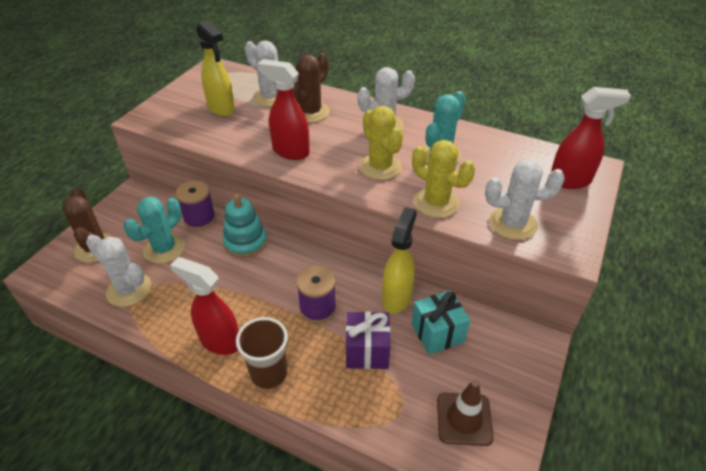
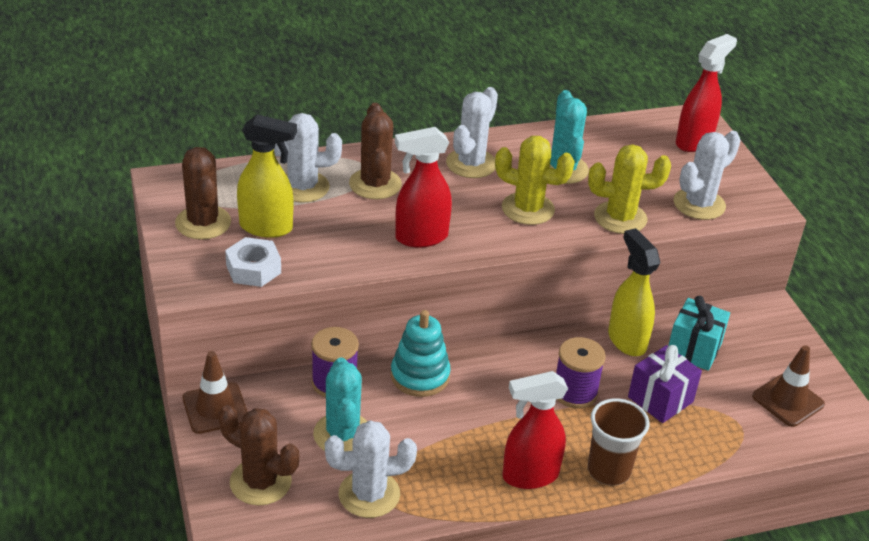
camera: 45 degrees left, 5 degrees down
(132, 199) = (215, 408): none -> brown traffic cone
(182, 125) = (253, 269): none -> white nut
(197, 93) = (203, 223): none -> brown cactus

